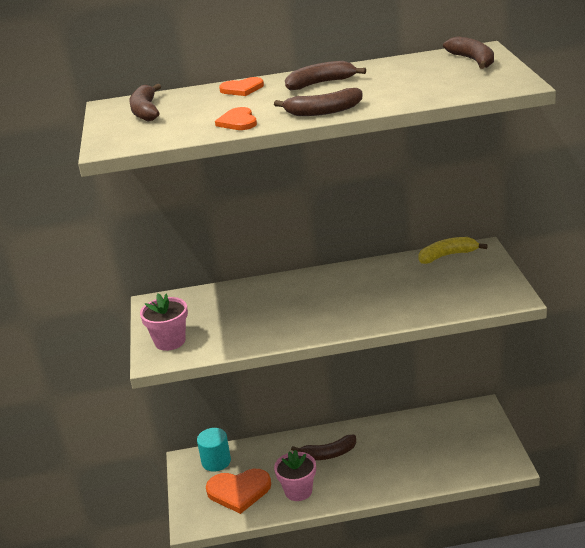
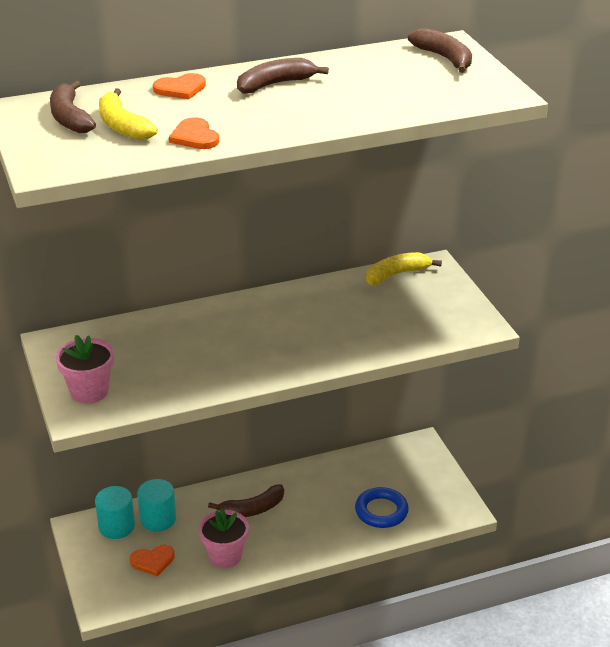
camera: 15 degrees left, 5 degrees up
(184, 115) = (122, 126): none -> yellow banana
(239, 491) = (153, 561): orange heart -> orange heart, size x0.57
(250, 457) = (158, 519): none -> turquoise cylinder
(323, 111) = (293, 125): brown banana -> none
(437, 462) = (381, 511): none -> blue ring

